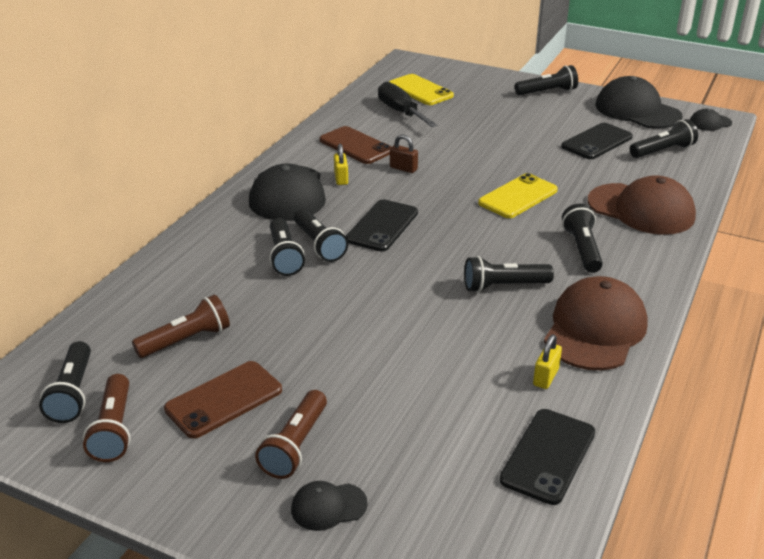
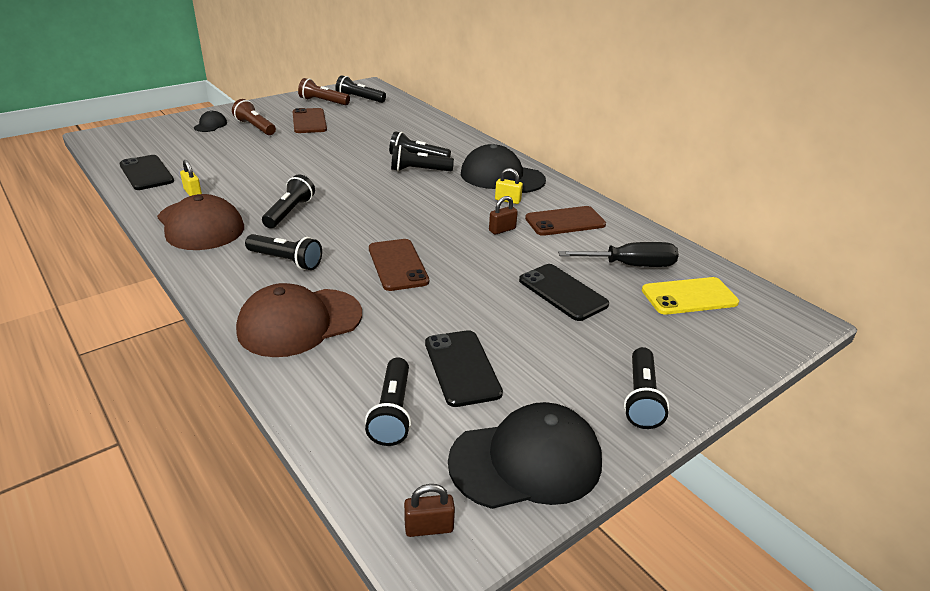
camera: 115 degrees right, 0 degrees up
(186, 340) = (367, 122): brown flashlight -> none
(382, 226) = (418, 196): black phone -> black phone (562, 292)
(518, 197) = (398, 265): yellow phone -> brown phone
(710, 123) = (429, 527): black cap -> brown padlock

